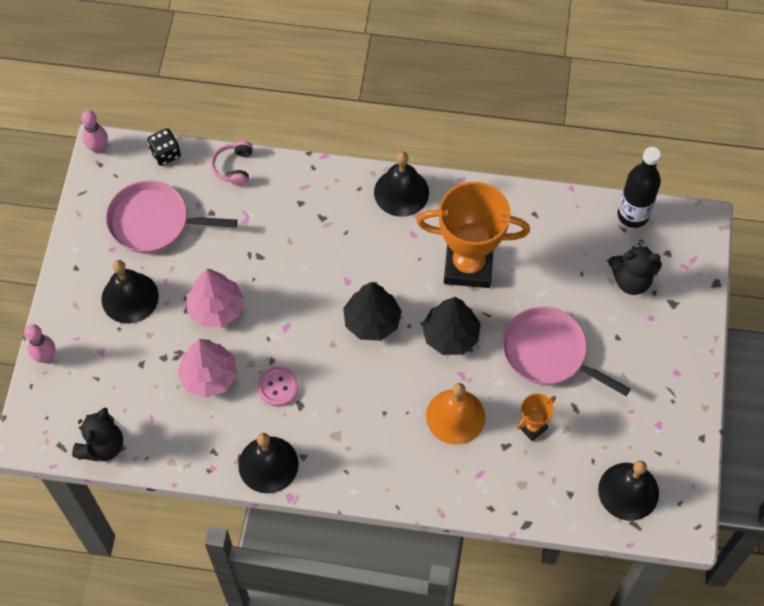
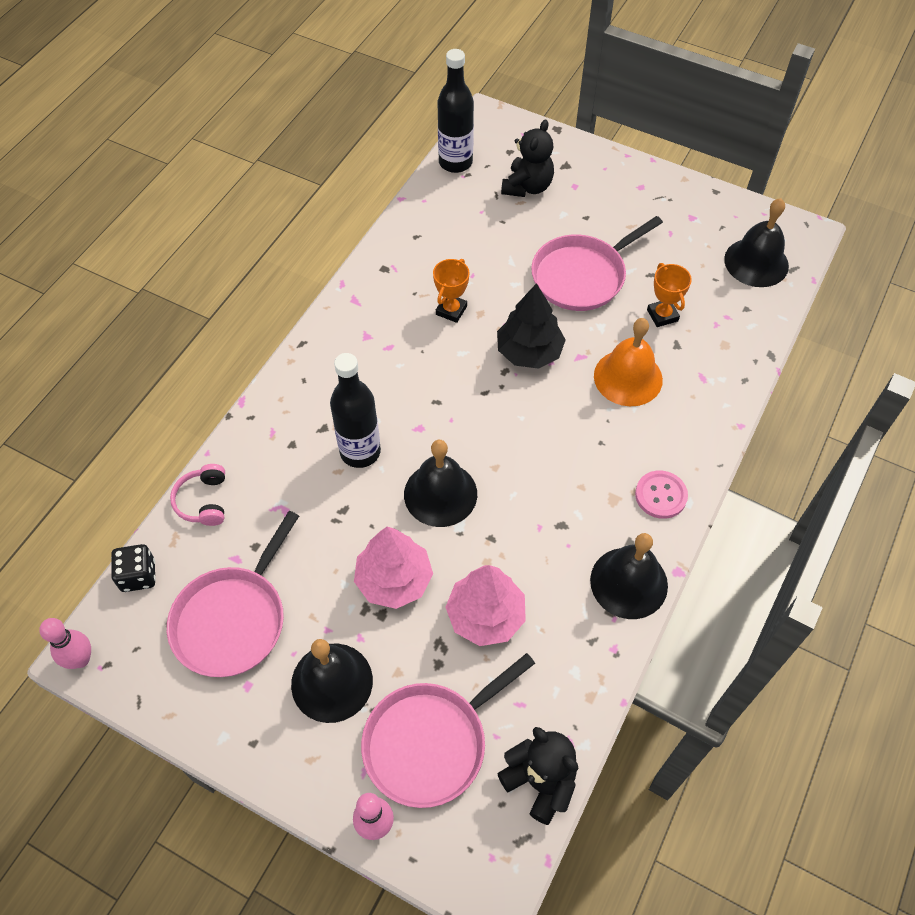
camera: 70 degrees left, 5 degrees down
(107, 371) = (430, 743): none -> pink pan
(234, 167) = (203, 501): pink headphones -> pink headphones turned 60 degrees clockwise
(278, 387) = (530, 541): pink button -> pink button (660, 495)
(311, 249) = (360, 452): none -> black bottle
(372, 321) = (481, 419): black tree -> none
(401, 192) = (330, 341): black bell -> black bell (440, 494)
(468, 266) = (451, 310): orange trophy -> orange trophy, size x0.44

